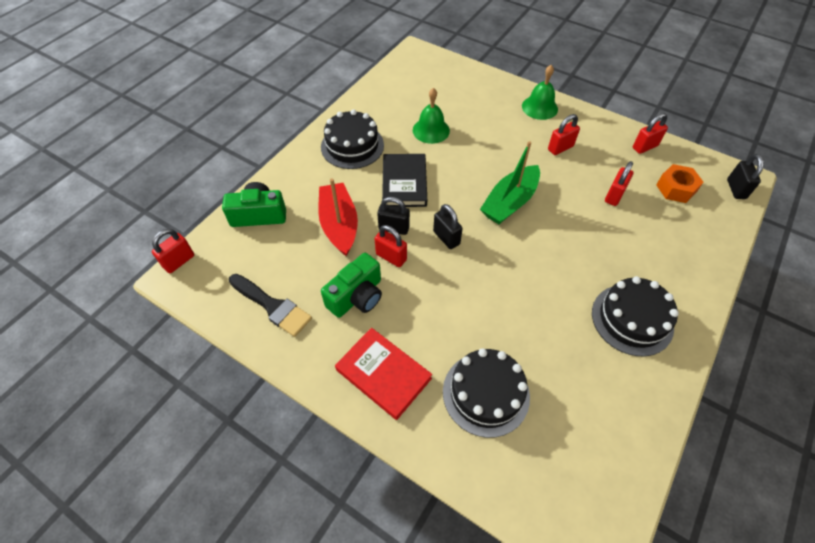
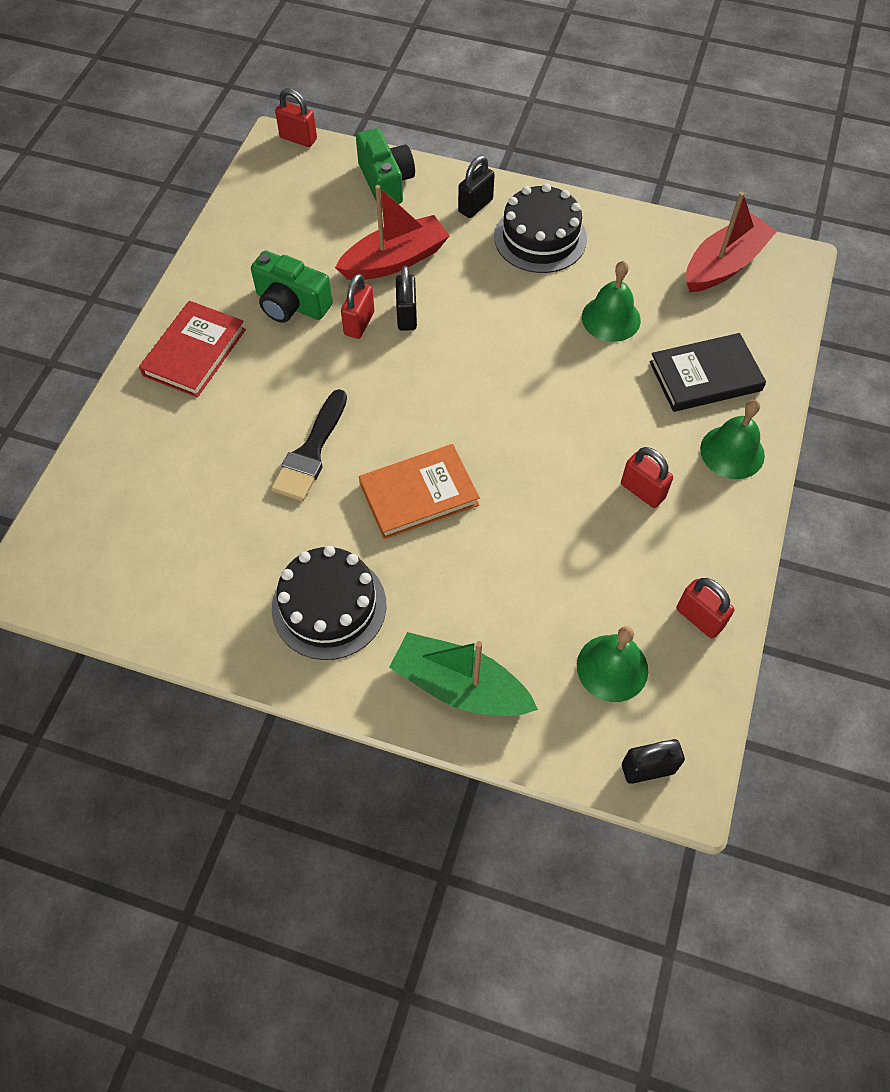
camera: 75 degrees right, 5 degrees up
(272, 306) = (259, 233): black brush -> black brush (311, 452)
(404, 183) = (491, 310): black book -> black book (705, 376)
(407, 76) = (724, 265): none -> red boat
(446, 238) = (408, 374): black padlock -> black padlock (475, 206)
(486, 393) = (188, 453): black cake -> none
(510, 202) = (498, 437): green boat -> green boat (460, 686)
(547, 252) = (419, 494): none -> orange book
(614, 196) = (561, 574): red padlock -> none
(675, 188) = (612, 668): orange nut -> green bell

